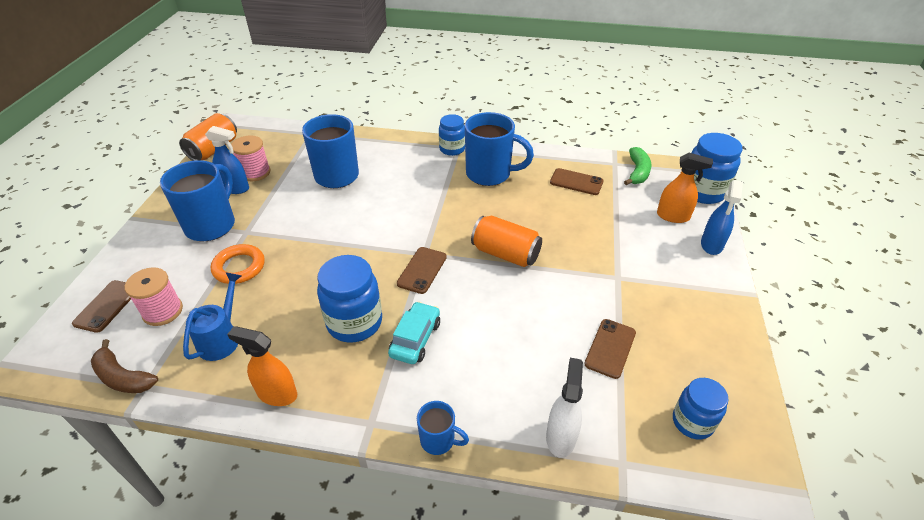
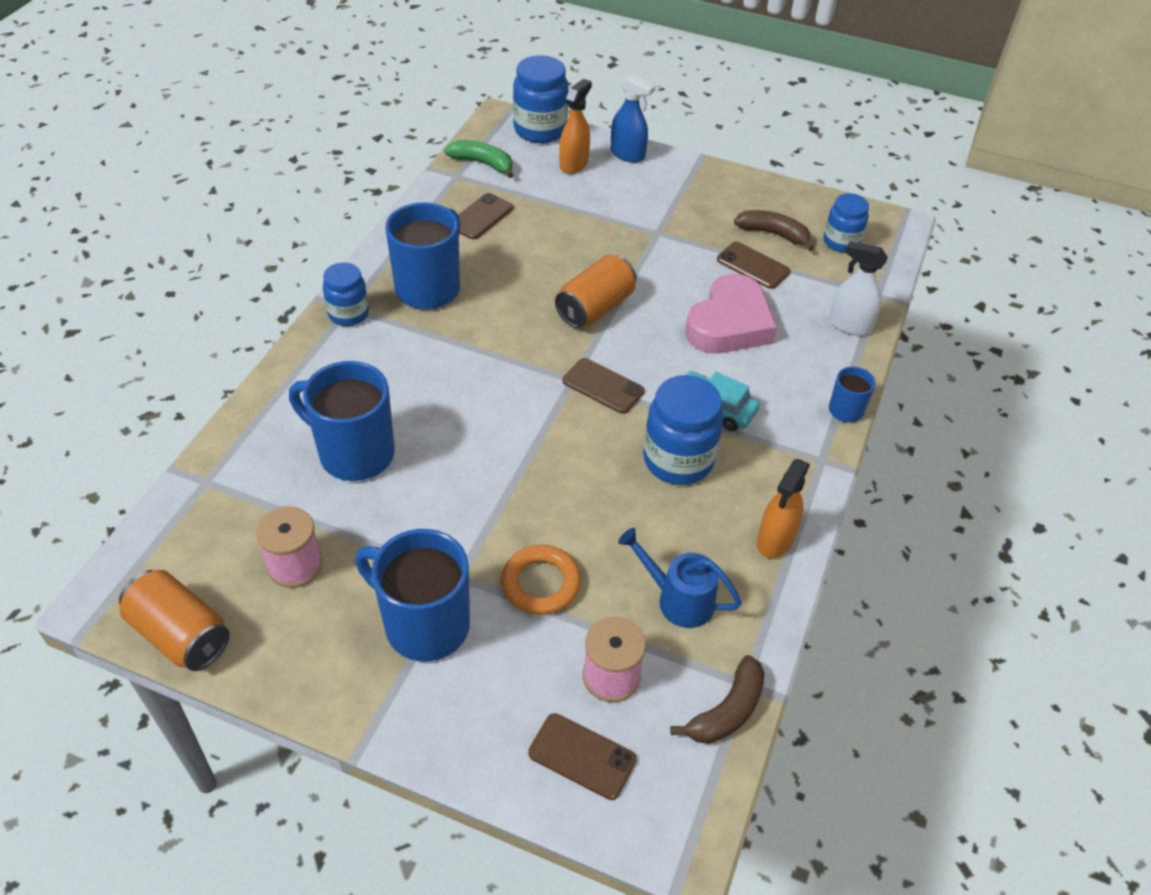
camera: 80 degrees left, 5 degrees up
(235, 188) = (330, 594): blue spray bottle -> none
(522, 338) = (729, 324): none -> pink heart
(668, 360) = (773, 234): none -> brown banana

